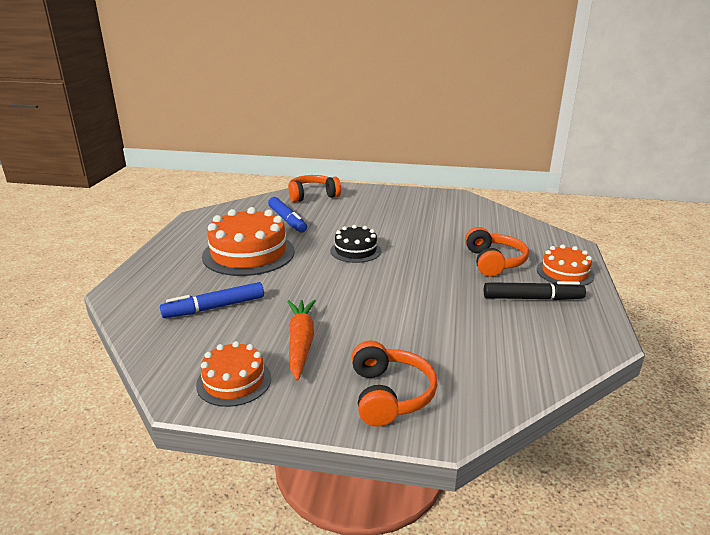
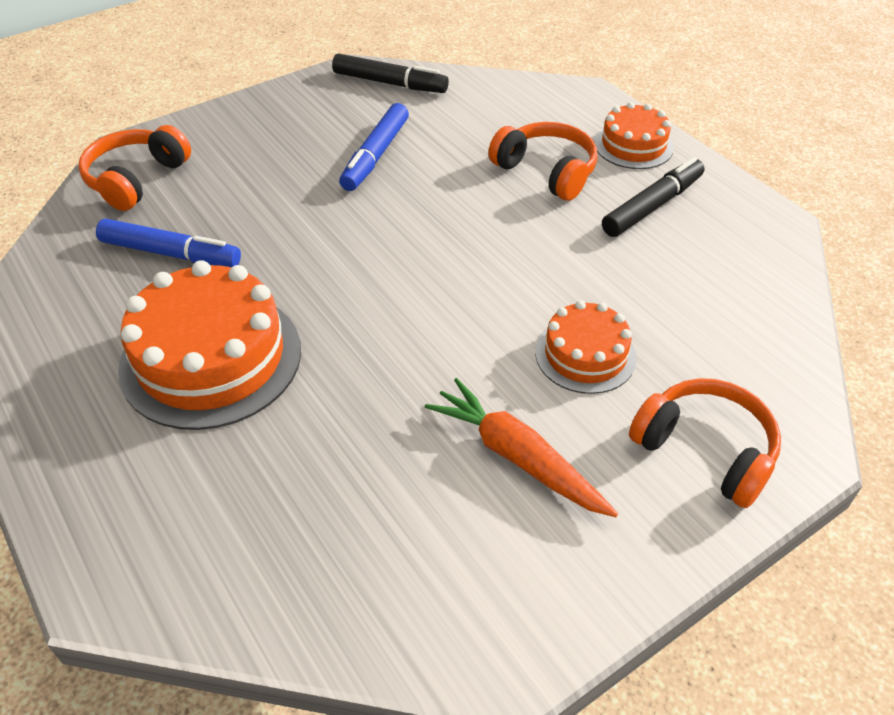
camera: 45 degrees left, 20 degrees up
(214, 307) = (318, 491): blue marker -> blue marker (375, 155)
(234, 381) = (529, 580): orange cake -> orange cake (585, 355)
(355, 250) = (360, 253): black cake -> none
(468, 205) = (390, 83): none -> black marker

